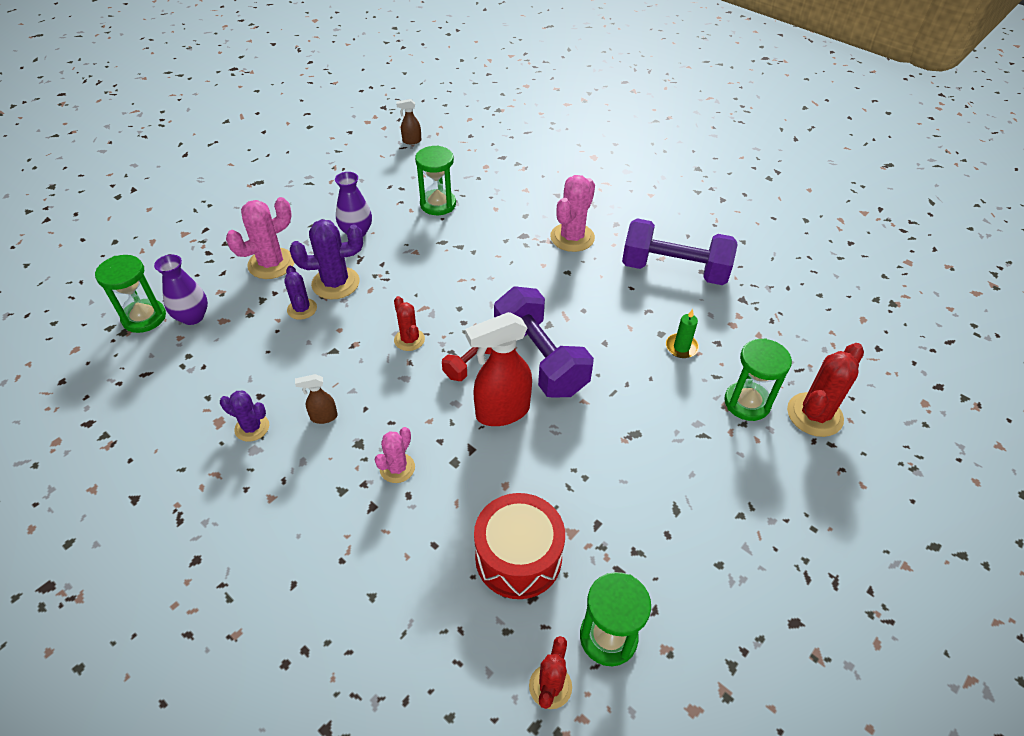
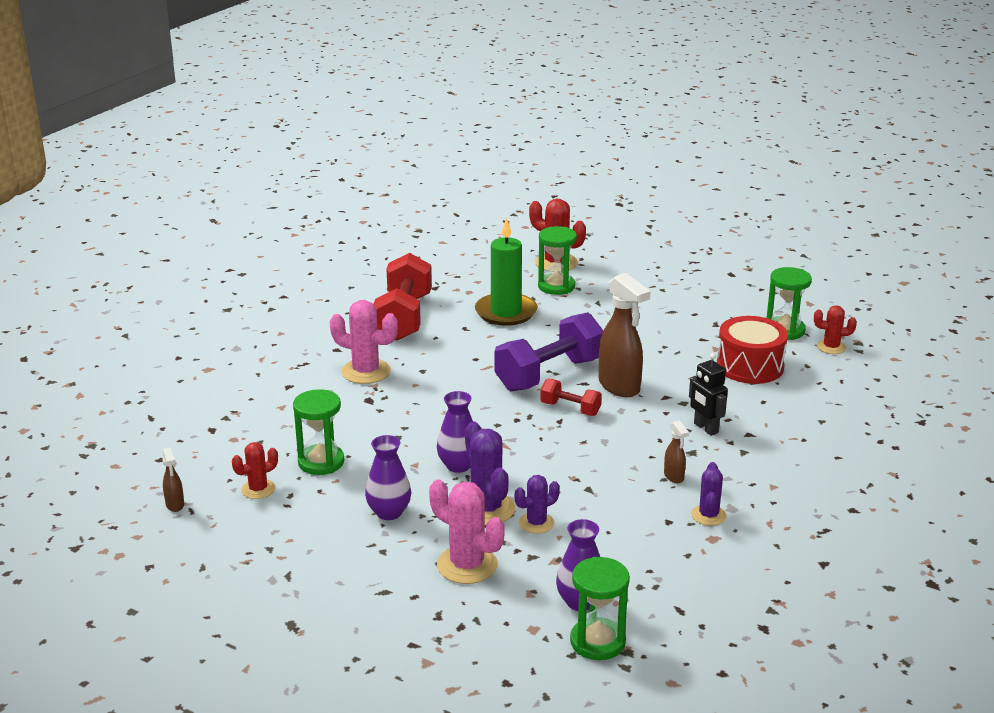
camera: 100 degrees left, 20 degrees down
(397, 468) = (705, 428): pink cactus -> black robot
(403, 275) = (458, 465): none -> purple vase
(409, 340) = (554, 446): red cactus -> red cactus (258, 489)
(501, 412) = (619, 387): red spray bottle -> brown spray bottle
(674, 270) = (404, 318): purple dumbbell -> red dumbbell
(681, 347) = (506, 312): green candle -> green candle, size x2.11

